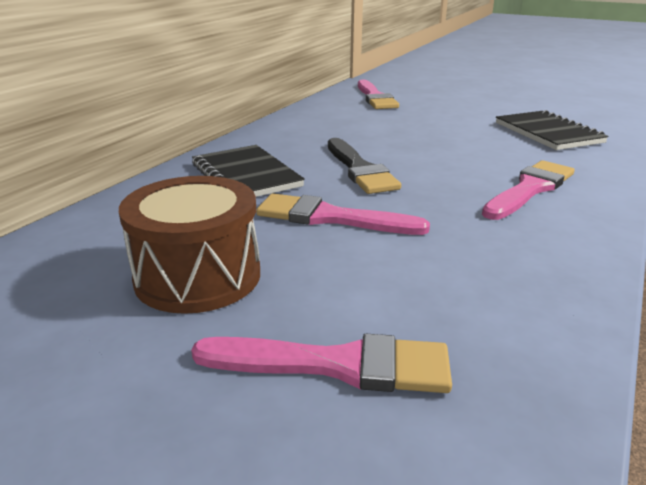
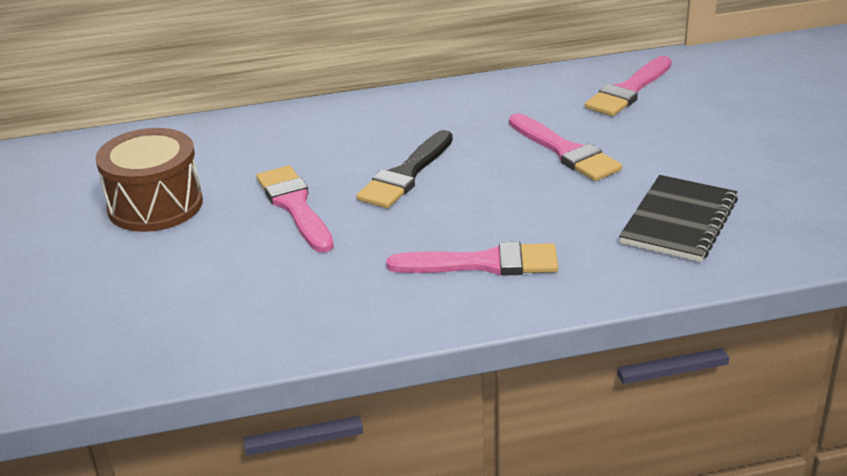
camera: 50 degrees right, 5 degrees up
(245, 175) = (320, 139): black notebook -> none
(336, 365) = (119, 291): pink brush -> pink brush (565, 151)

